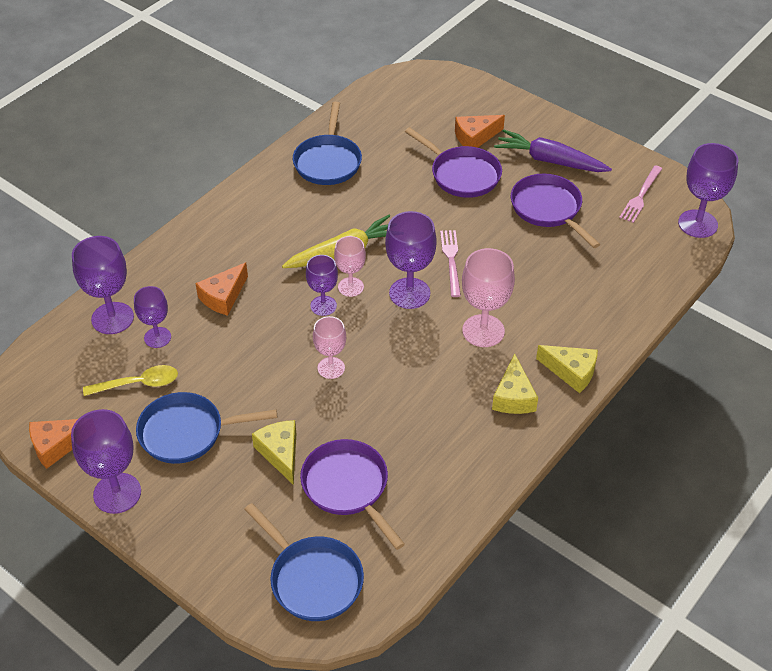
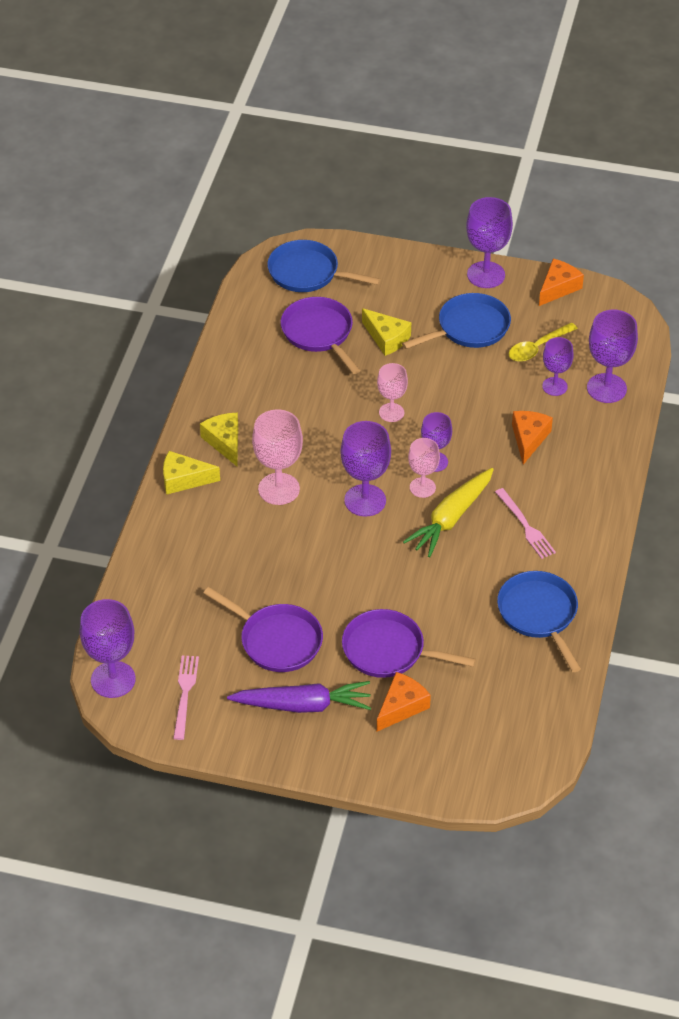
camera: 155 degrees right, 0 degrees up
(348, 487) = (319, 333): purple pan -> purple pan turned 150 degrees counterclockwise
(451, 260) = (345, 547): pink fork -> pink fork (525, 526)

